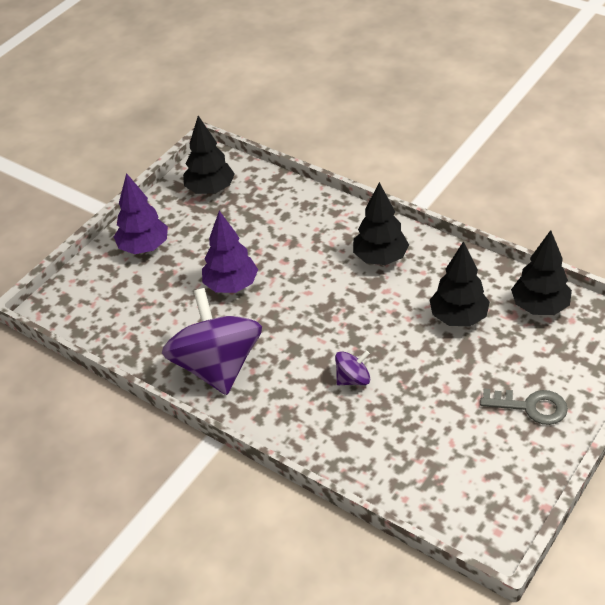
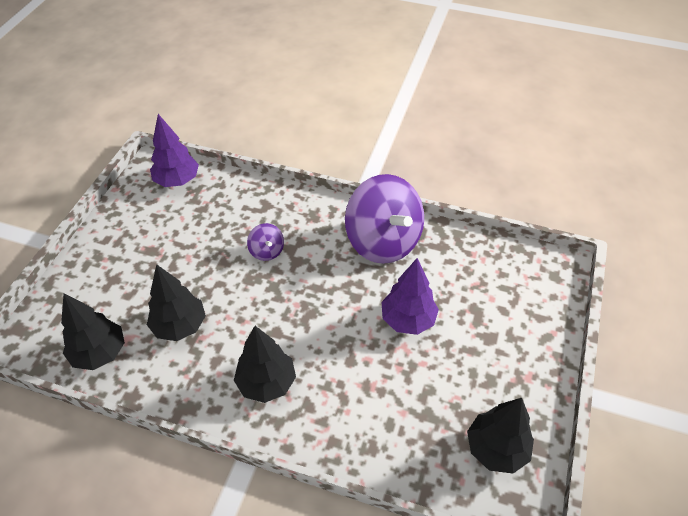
camera: 160 degrees right, 5 degrees up
(144, 247) = (520, 348): purple tree -> purple tree (177, 181)
(353, 379) = (267, 251): purple spinning top -> purple spinning top turned 75 degrees counterclockwise
(531, 407) = (118, 255): grey key -> none

